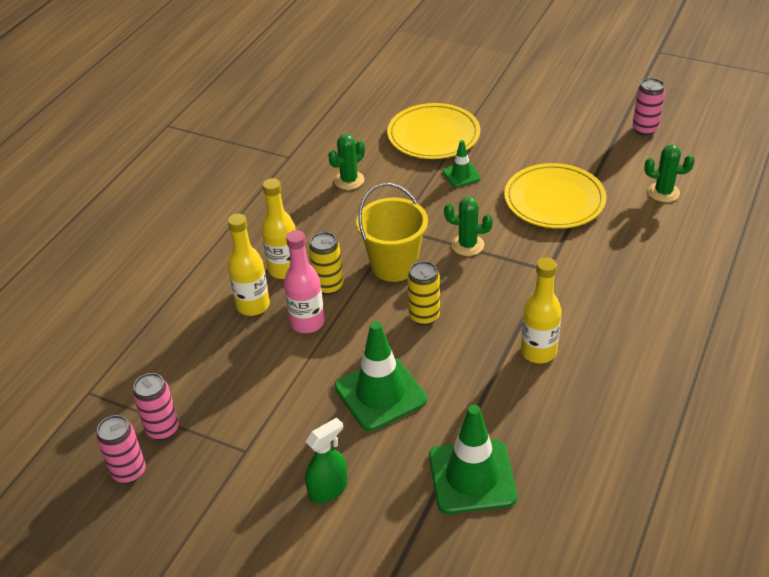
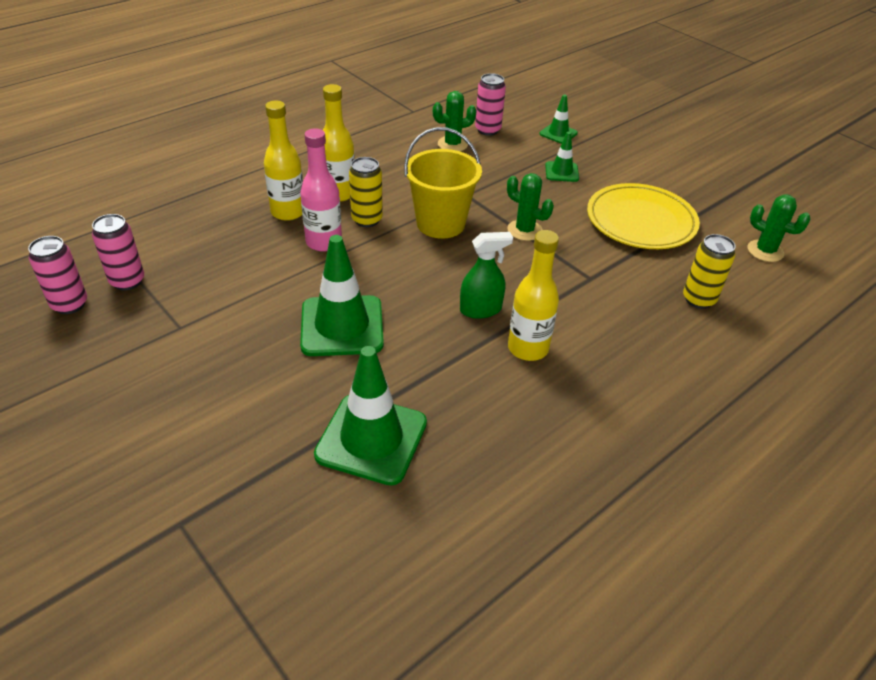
camera: 20 degrees right, 0 degrees up
(328, 489) = (225, 391): green spray bottle -> green spray bottle (481, 309)
(424, 316) = (436, 275): yellow can -> yellow can (698, 299)
(433, 135) = (558, 133): yellow plate -> green traffic cone
(645, 129) = (780, 191): pink can -> pink can (487, 130)

